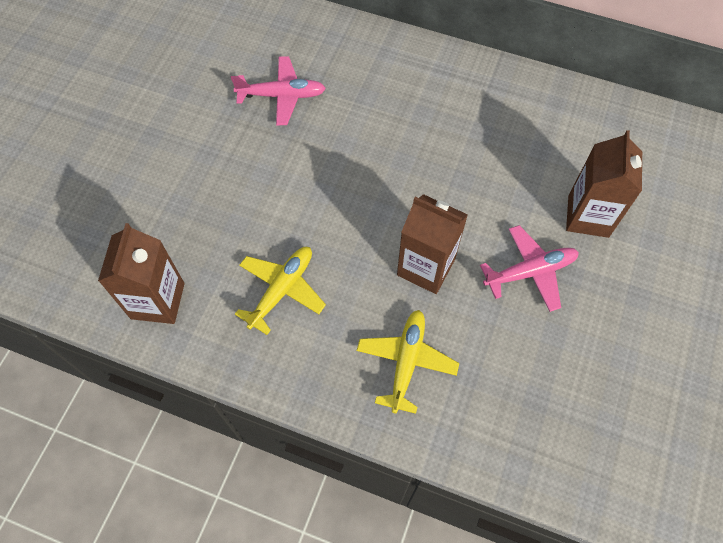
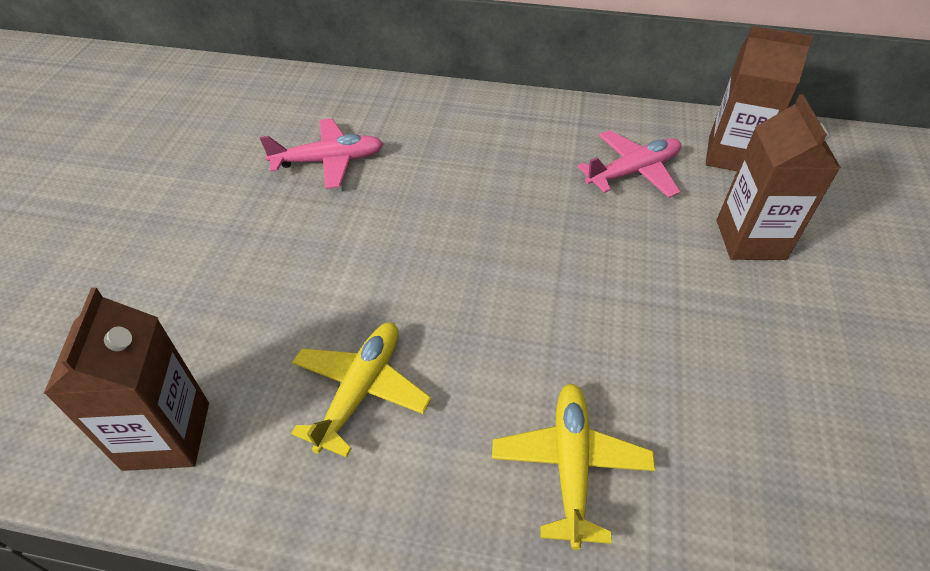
camera: 10 degrees left, 15 degrees down
(426, 267) = (562, 329): brown carton -> brown carton (732, 155)
(530, 272) = (704, 314): pink plane -> pink plane (633, 172)

